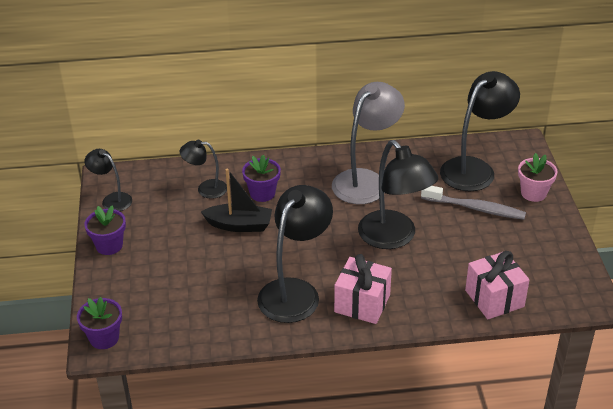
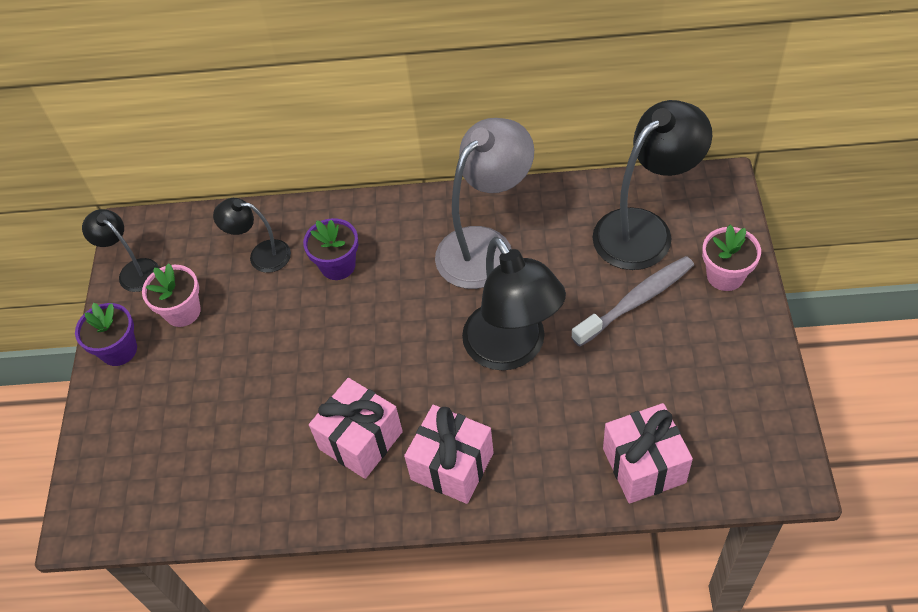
camera: 10 degrees right, 15 degrees up
(104, 338) = (91, 510): purple flower pot -> none
(153, 222) = (182, 311): none -> pink flower pot
(239, 225) = (299, 320): black boat -> none
(295, 291) = (361, 440): black lamp -> pink gift
(475, 208) = (636, 301): grey toothbrush -> grey toothbrush turned 60 degrees counterclockwise

